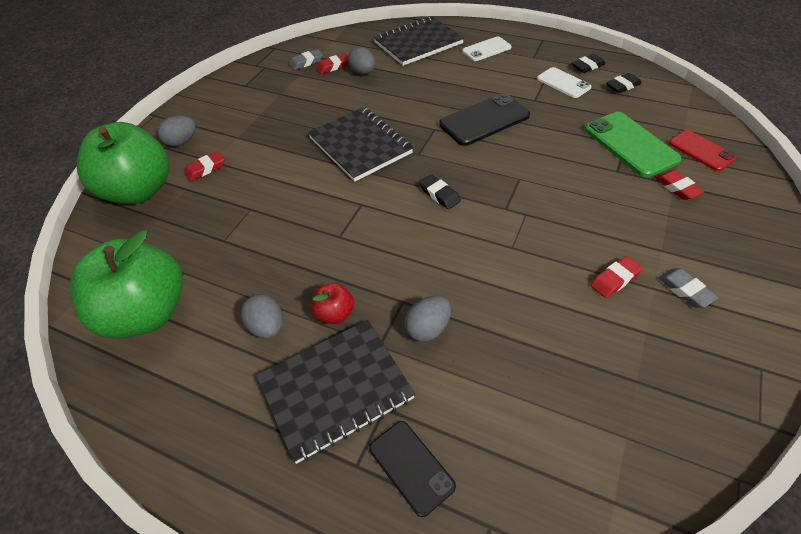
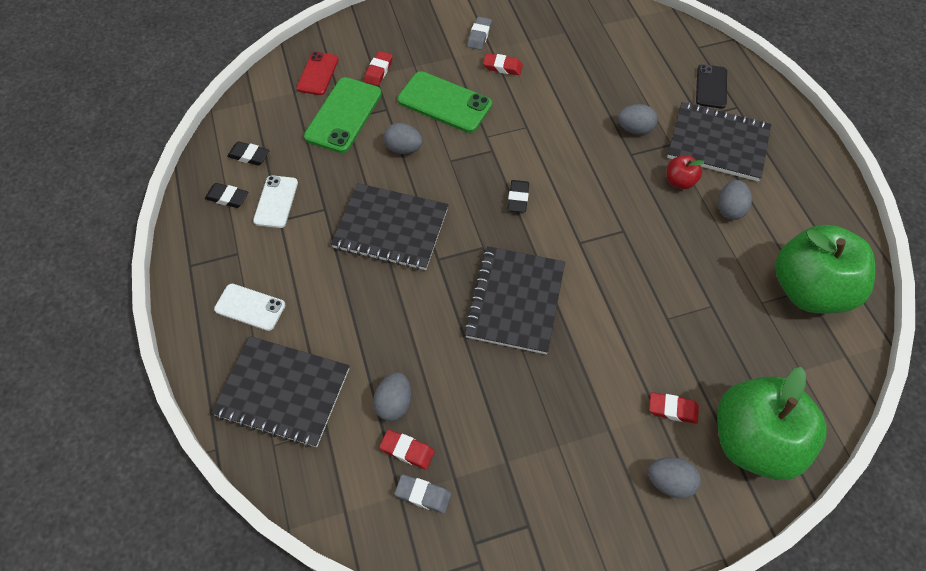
camera: 135 degrees left, 10 degrees up
(484, 120) = (391, 228): black phone -> black notebook
(558, 159) = (403, 148): none -> grey egg
(595, 209) = (444, 102): none -> green phone

